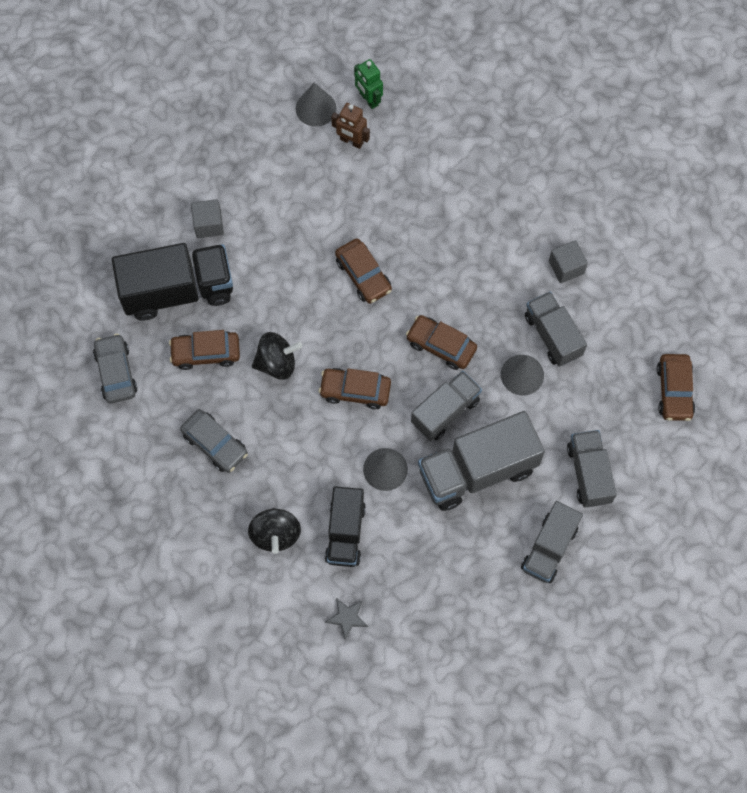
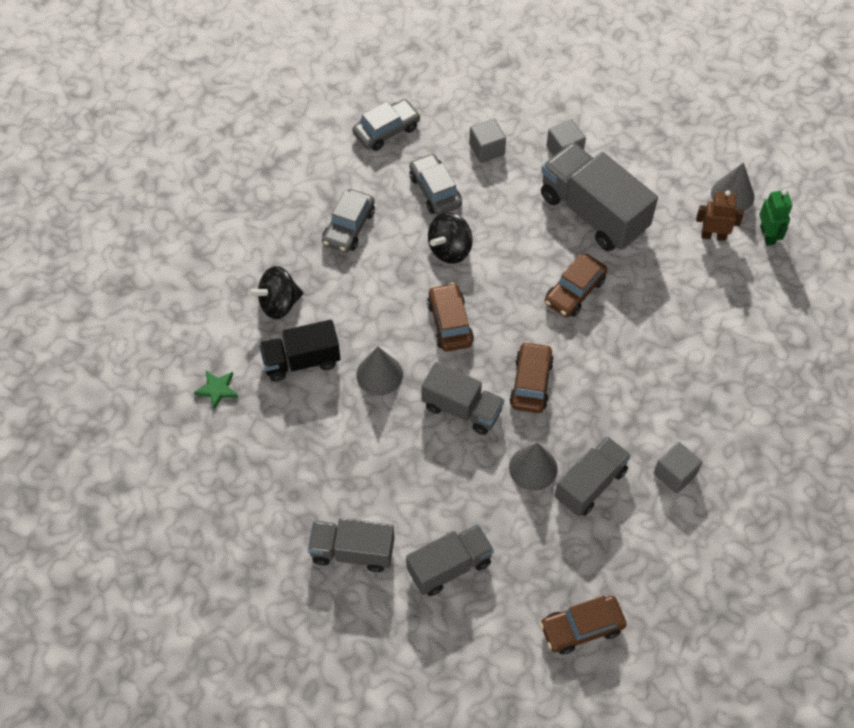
camera: 70 degrees right, 10 degrees down
(178, 291) = (487, 149): black truck -> grey cube
(206, 353) = (435, 190): brown car -> grey car
(277, 363) = (450, 249): black spinning top -> black spinning top turned 75 degrees clockwise
(347, 617) = (217, 389): grey star -> green star
(351, 141) = (713, 235): brown robot -> brown robot turned 90 degrees clockwise
(368, 99) = (767, 235): green robot -> green robot turned 135 degrees clockwise
(477, 470) = (410, 458): grey truck -> grey truck (593, 212)

